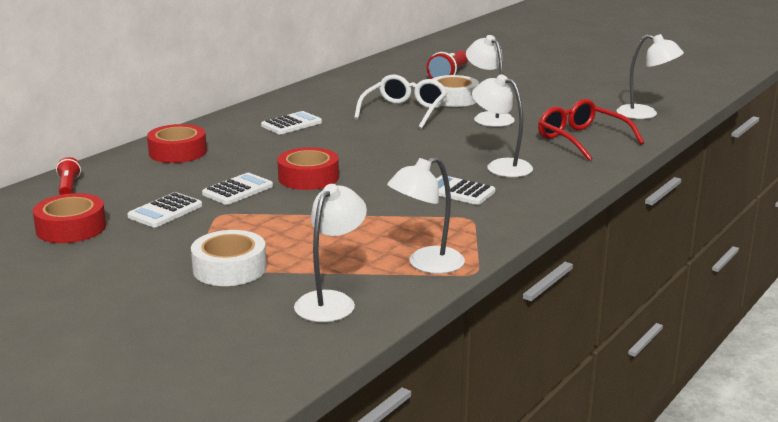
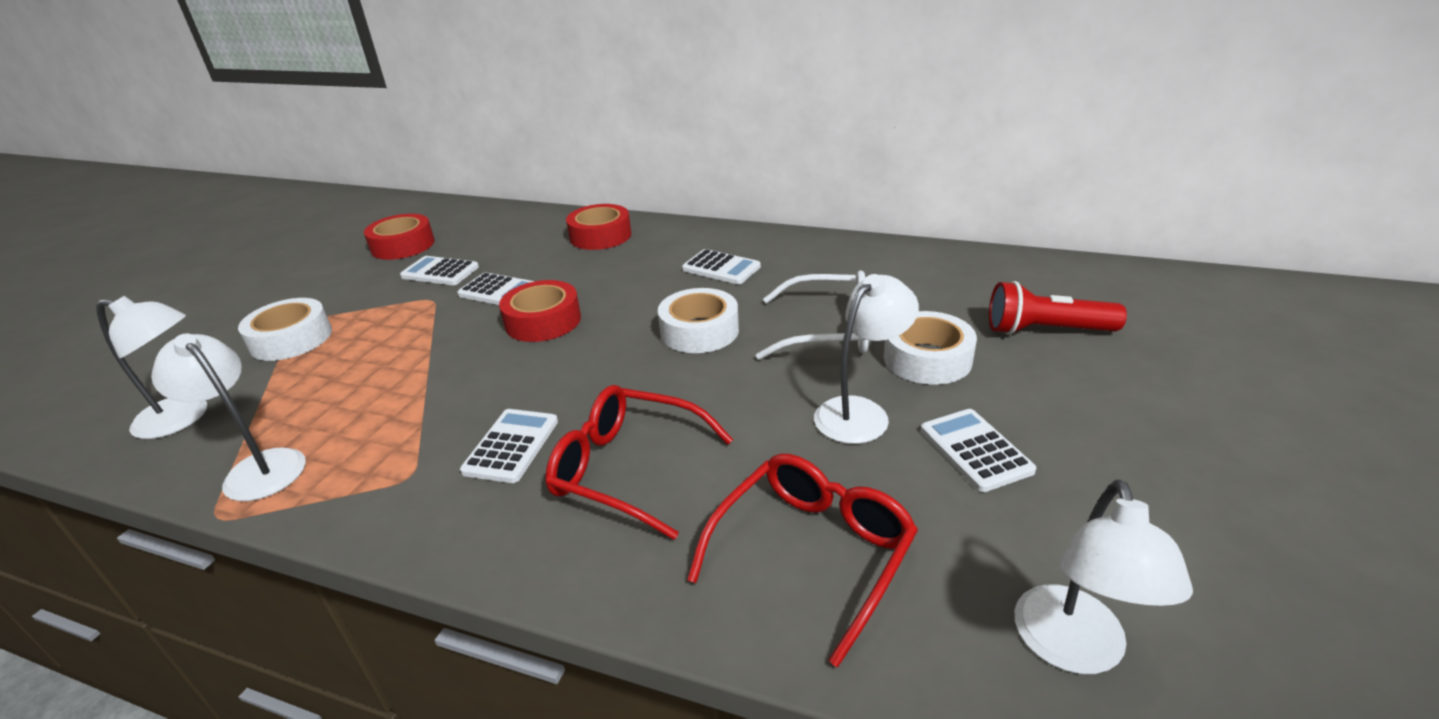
camera: 75 degrees right, 10 degrees up
(68, 187) = (498, 218): red flashlight -> none
(372, 138) = (699, 331): none -> white tape
(501, 166) = (628, 469): white lamp -> red glasses
(532, 105) = (975, 450): none -> white calculator

